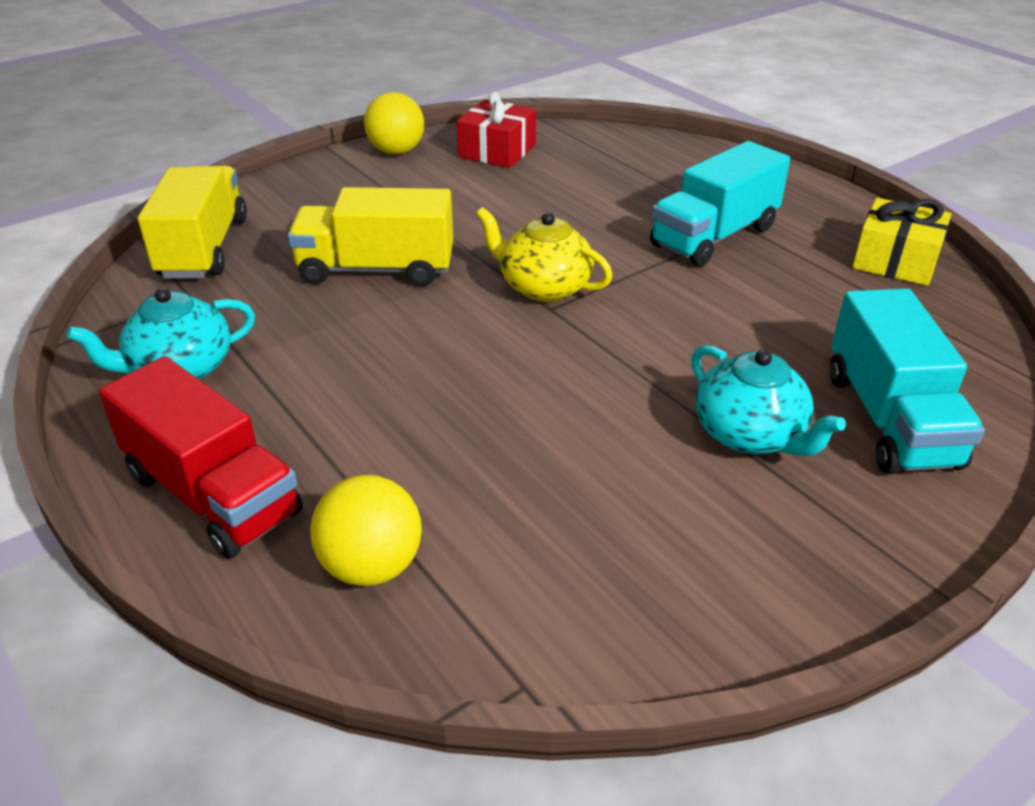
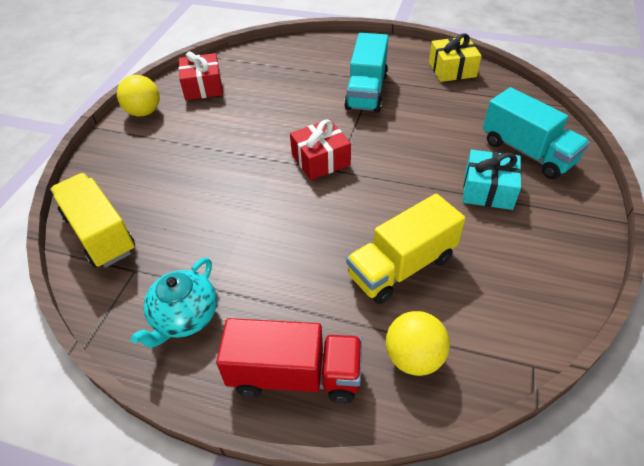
camera: 35 degrees left, 10 degrees up
(376, 269) = (222, 194): yellow truck -> yellow truck (401, 266)
(543, 287) = (320, 160): yellow teapot -> red gift
(750, 435) = (488, 190): turquoise teapot -> turquoise gift

